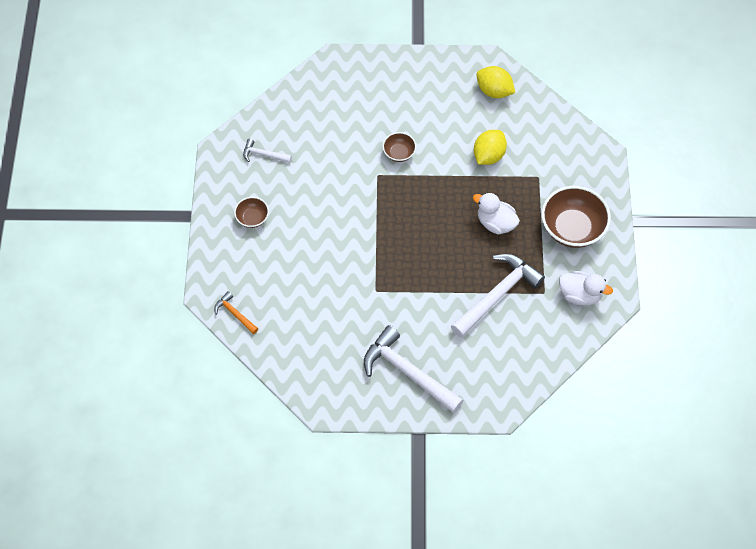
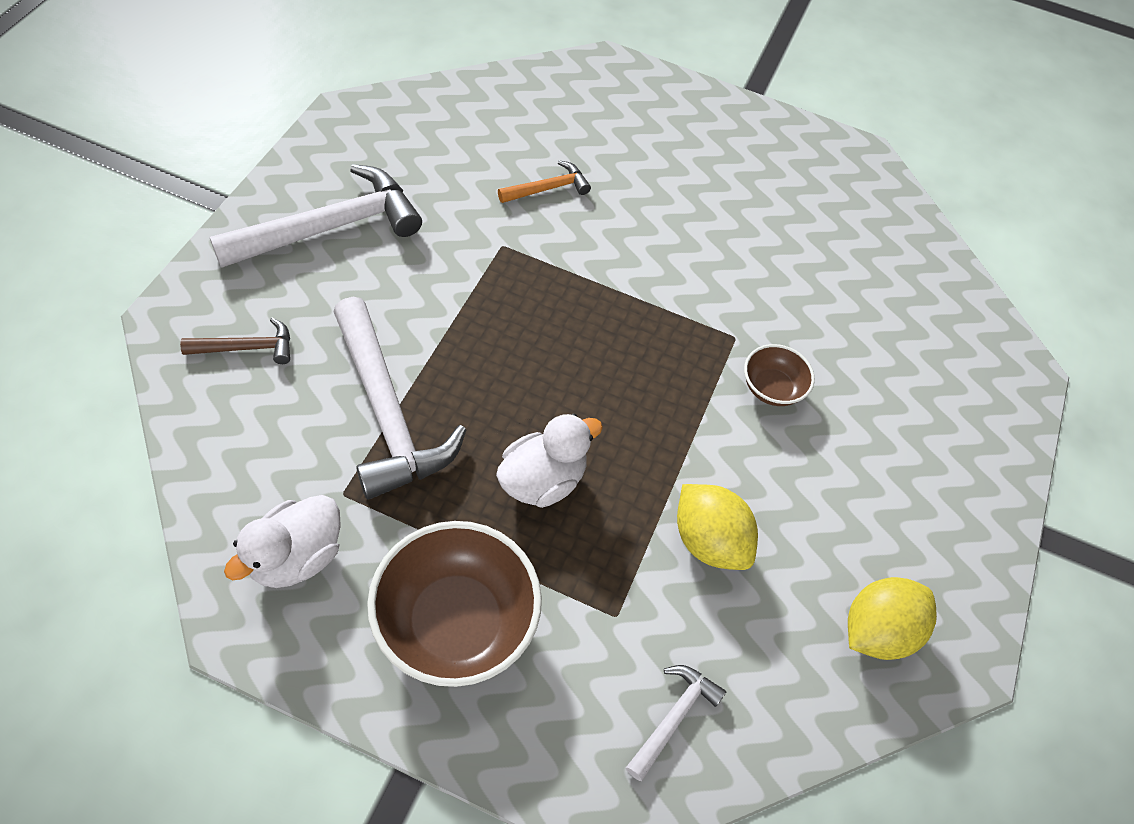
camera: 105 degrees right, 5 degrees down
(235, 314) = (559, 79): orange hammer -> orange hammer (548, 188)
(252, 218) = (717, 150): brown bowl -> none
(264, 154) = (836, 203): white hammer -> white hammer (673, 718)
(497, 368) = (247, 348): none -> brown hammer

